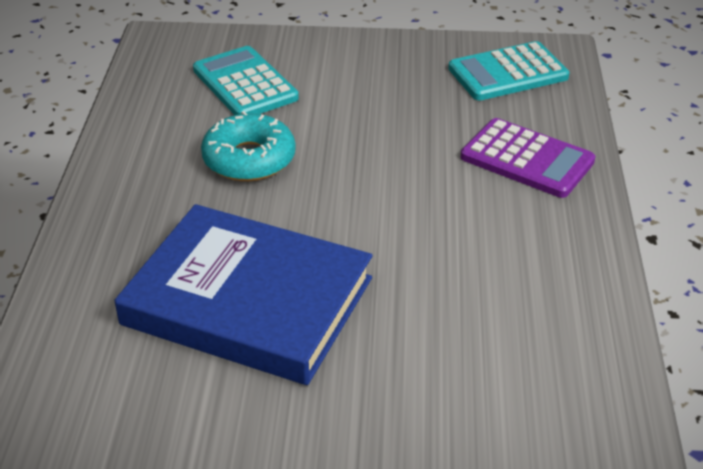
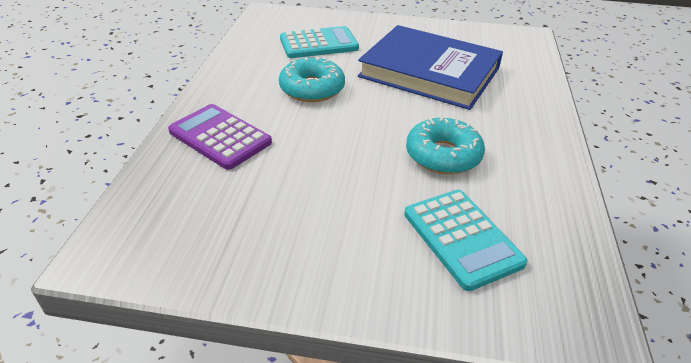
camera: 175 degrees left, 0 degrees up
(438, 246) = (312, 89): none -> turquoise donut
(508, 73) = (177, 228): turquoise calculator -> turquoise calculator (319, 44)

